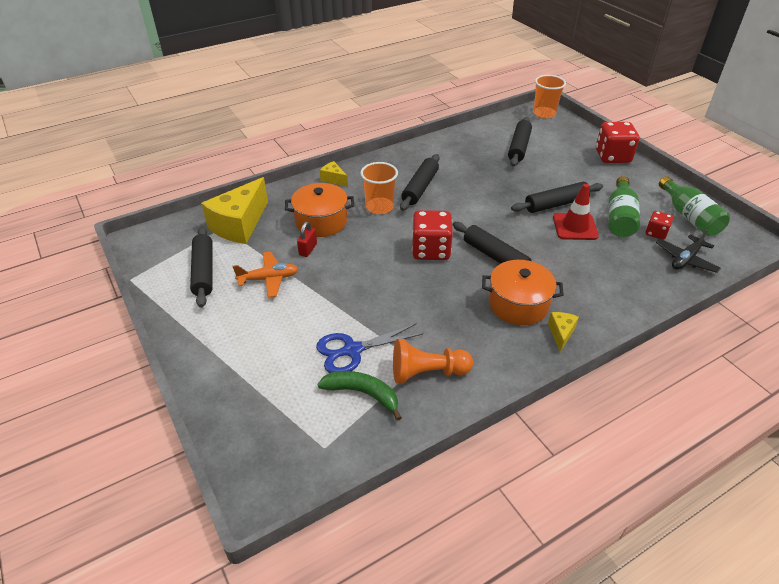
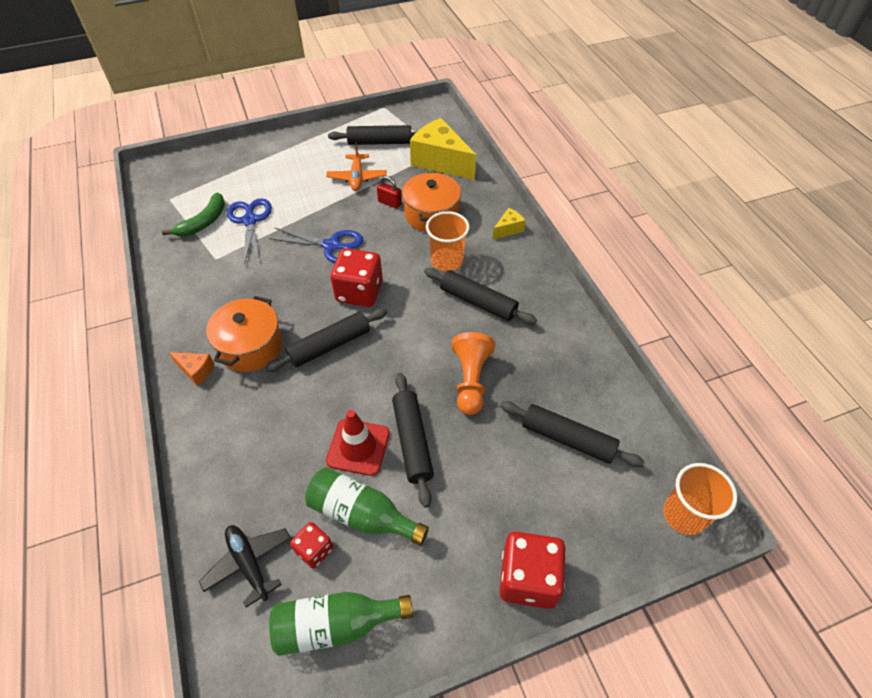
camera: 100 degrees right, 10 degrees up
(377, 278) = (331, 246): none -> blue scissors
(427, 372) = (203, 262): orange pawn -> orange pawn (471, 380)
(561, 333) = (196, 371): yellow cheese -> orange cheese

